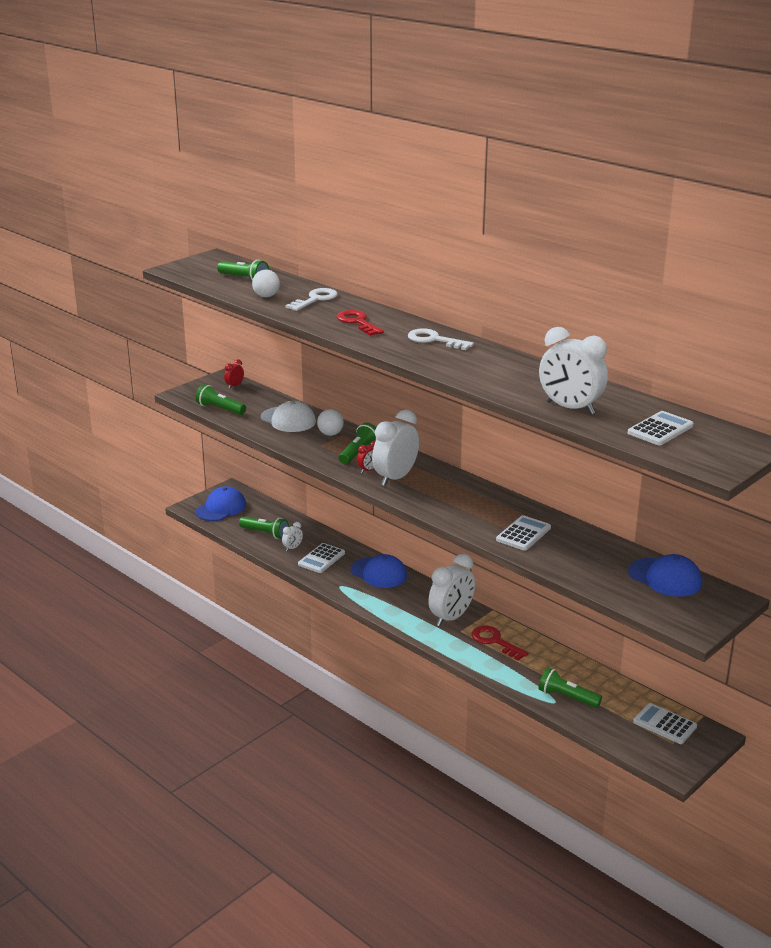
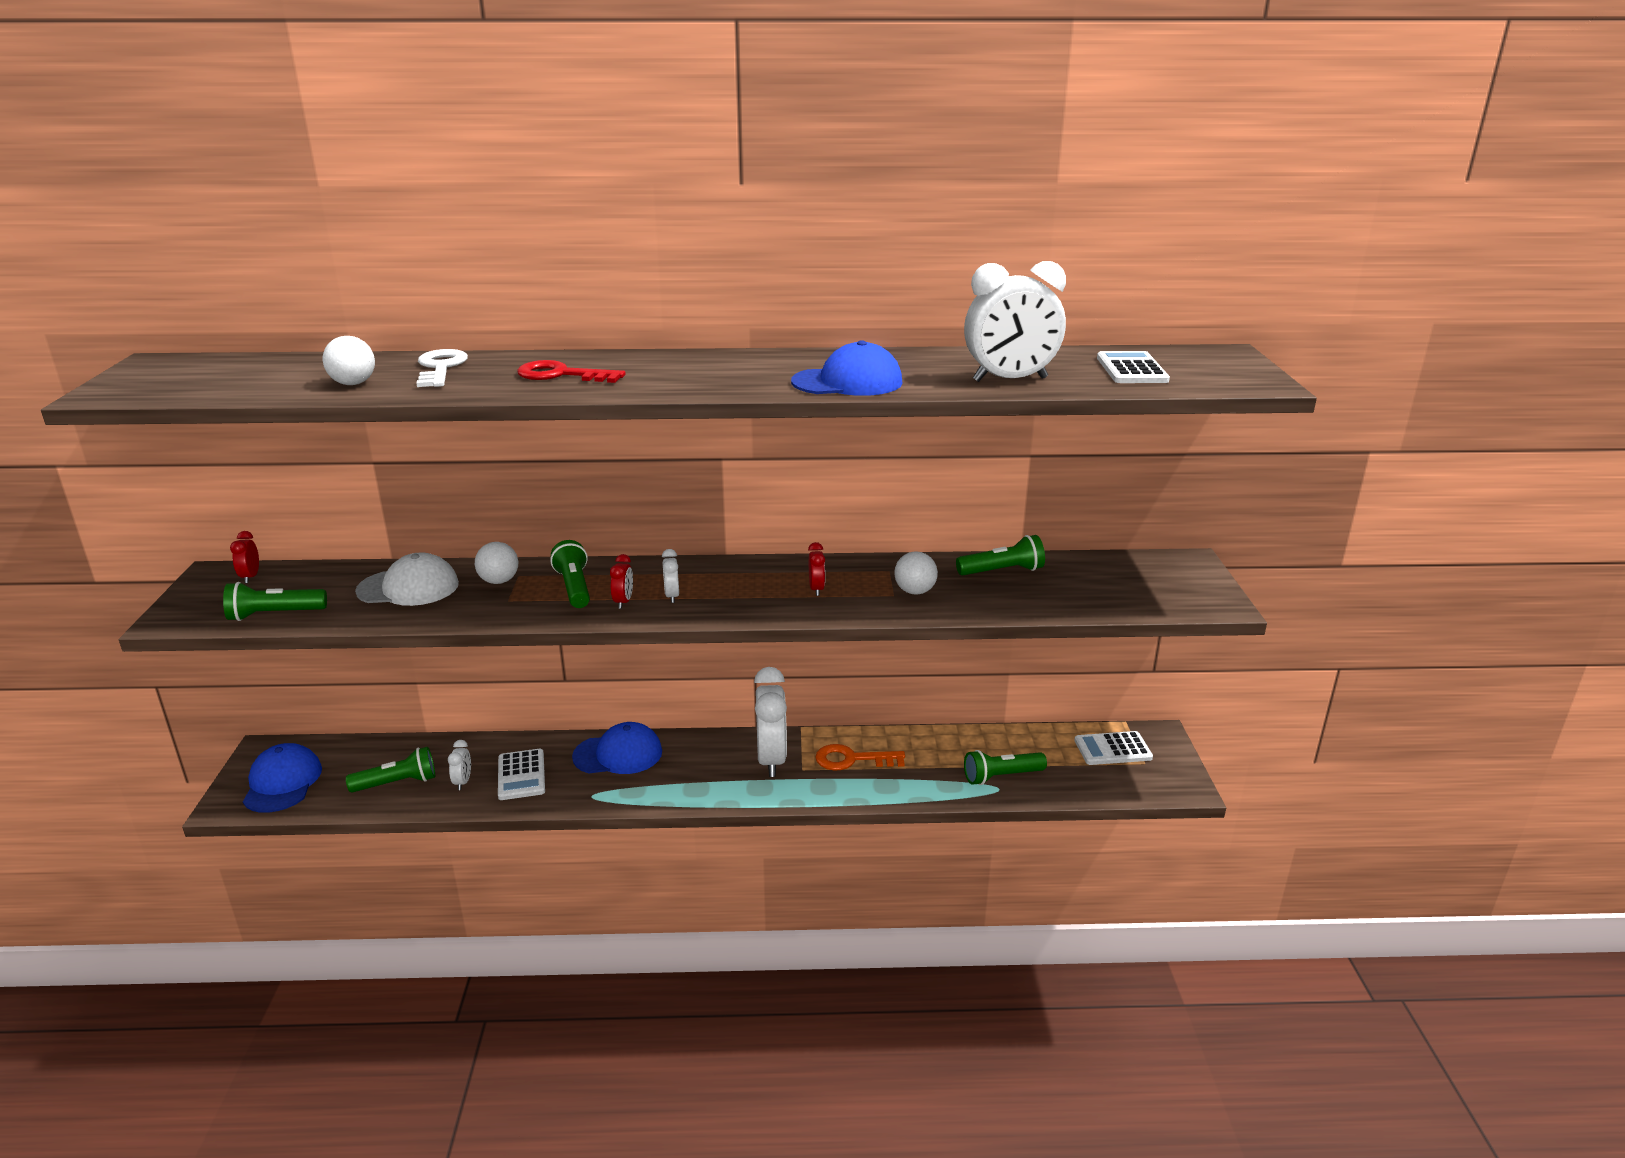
camera: 45 degrees left, 0 degrees up
(244, 279) = (269, 374): green flashlight -> green flashlight (1002, 571)
(395, 478) = (672, 596): white clock -> white clock, size x0.45
(434, 340) = (705, 364): white key -> none
(473, 508) = (816, 589): none -> red clock
(495, 641) = (852, 759): red key -> orange key
(523, 534) = (915, 591): white calculator -> white ball
(665, 578) = (1108, 570): blue cap -> blue cap (847, 382)

